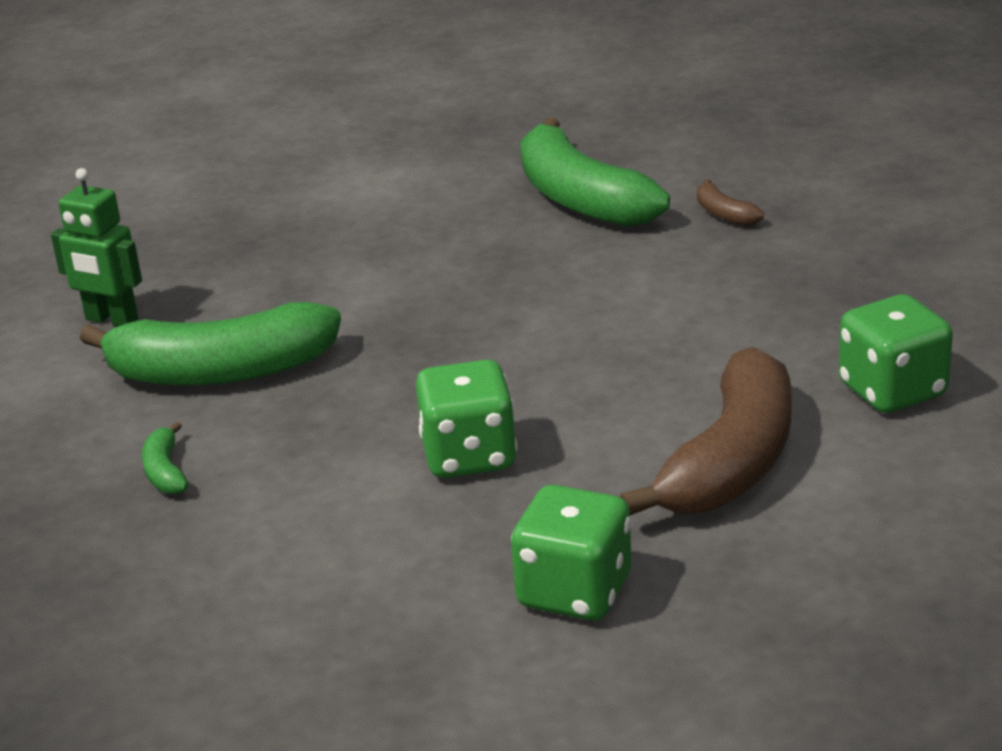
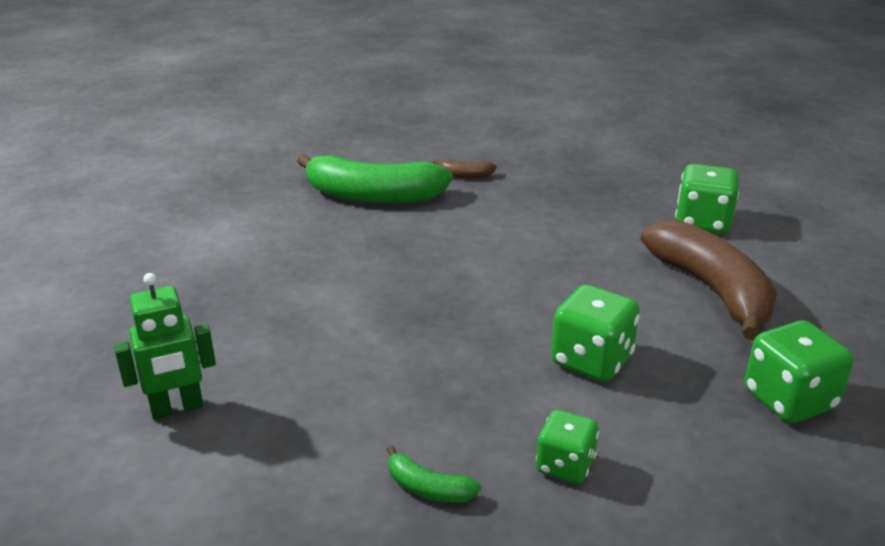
camera: 50 degrees left, 0 degrees up
(221, 371) = (336, 398): green banana -> none
(283, 518) = (565, 465): none -> green dice

